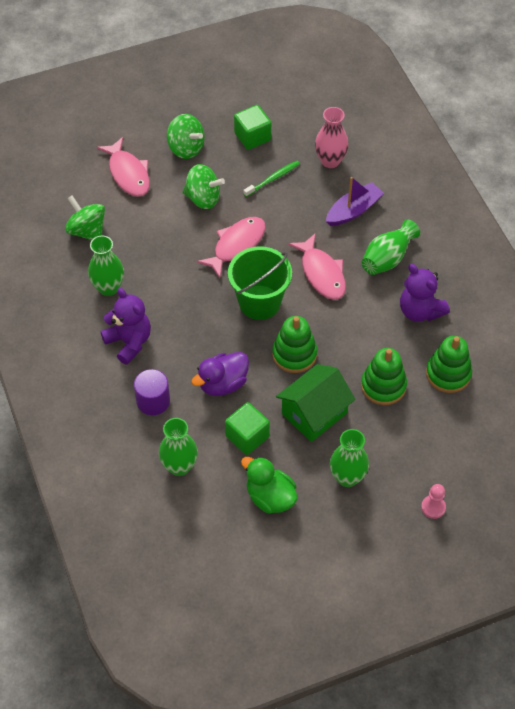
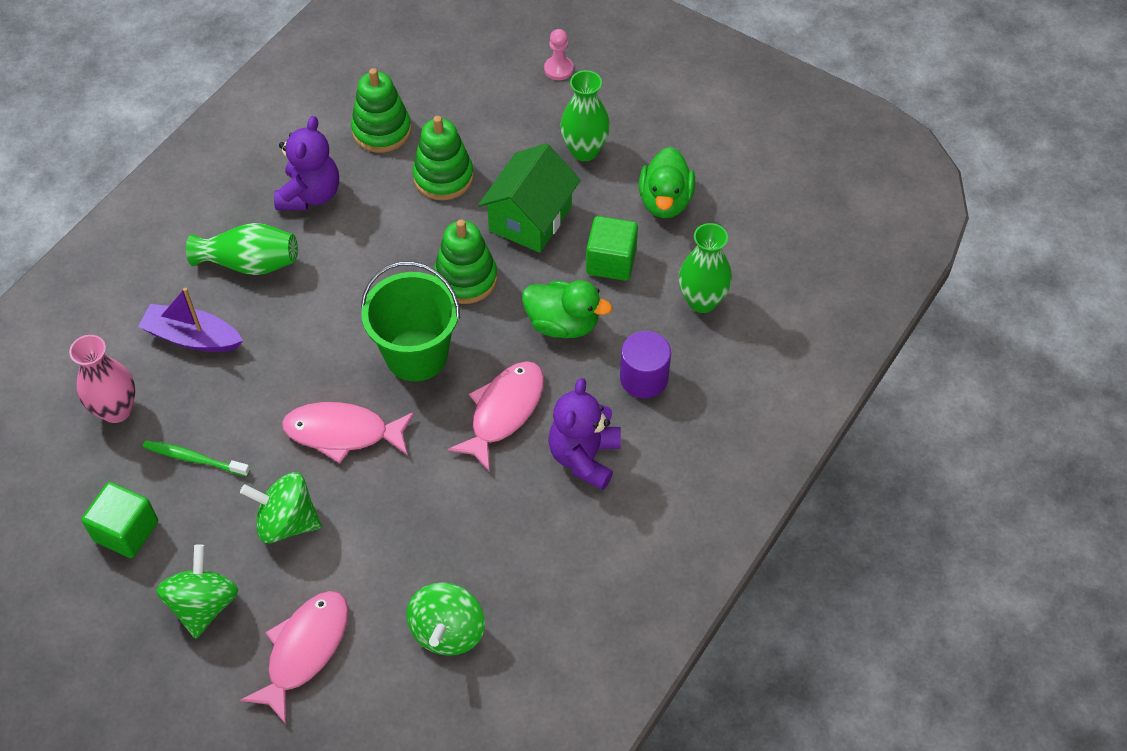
camera: 125 degrees left, 0 degrees up
(108, 288) = (522, 537): green vase -> none
(203, 198) = (287, 522): green spinning top -> green spinning top turned 60 degrees counterclockwise
(223, 384) = (563, 324): purple duck -> green duck
(314, 413) = (530, 218): green house -> green house turned 75 degrees counterclockwise
(321, 273) = (323, 316): pink fish -> pink fish (504, 412)

